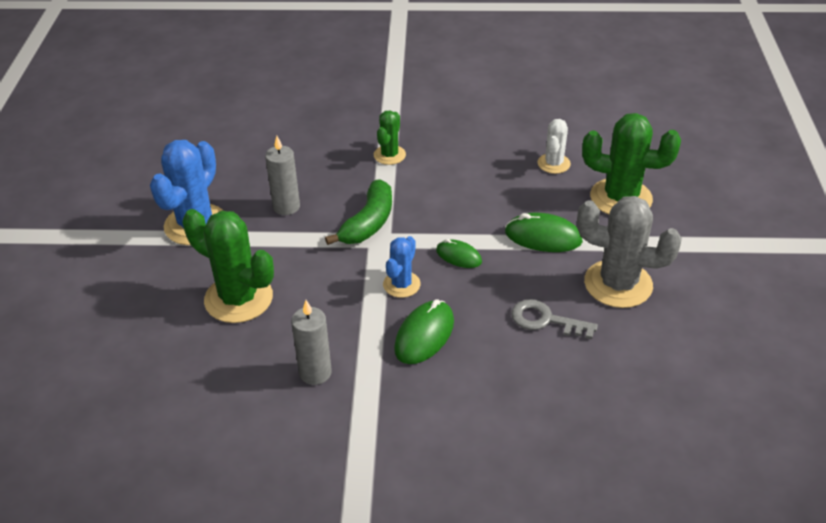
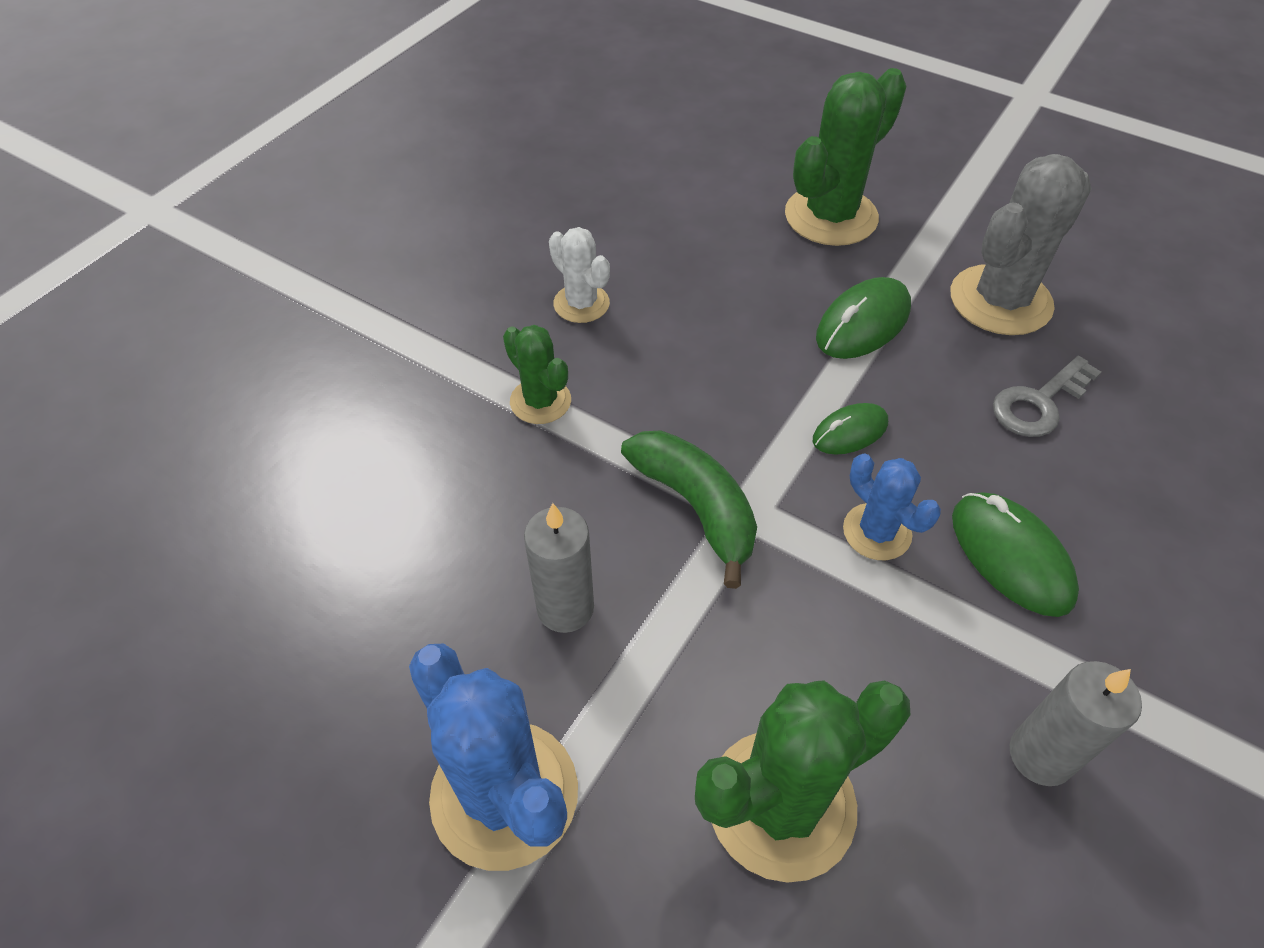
camera: 60 degrees left, 10 degrees up
(553, 164) = (712, 239): white cactus -> white cactus (581, 304)

